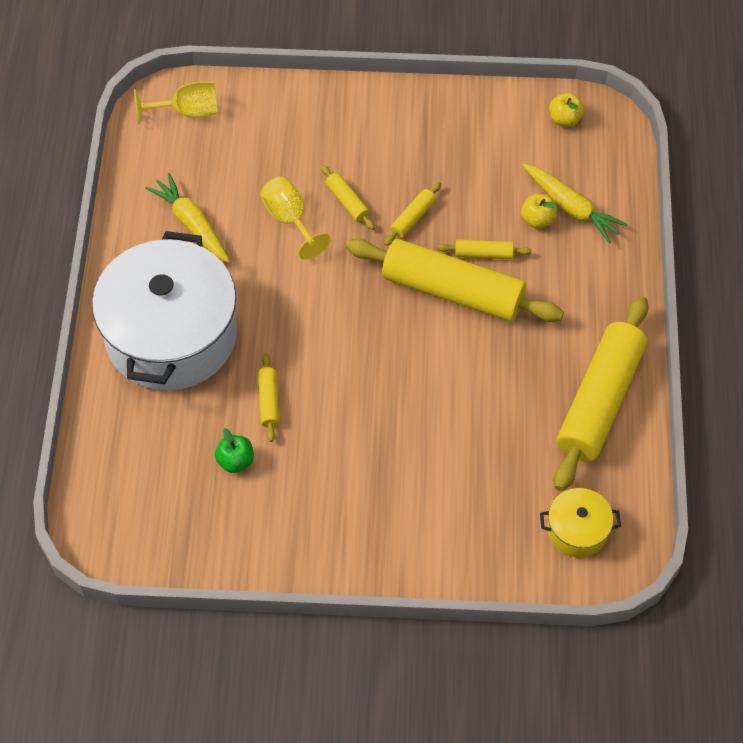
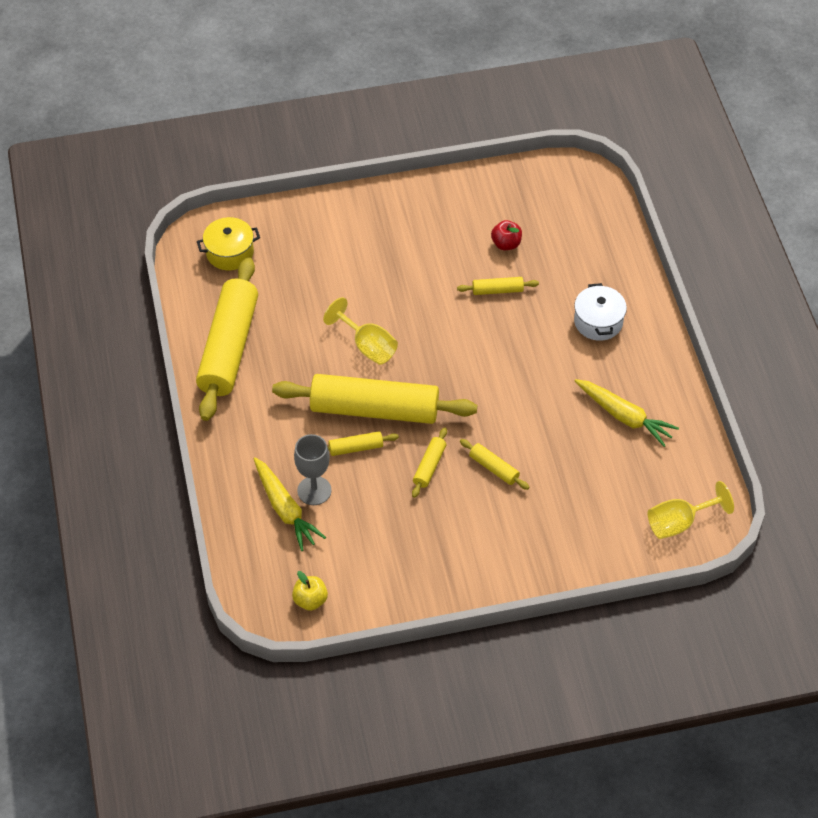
camera: 165 degrees right, 5 degrees down
(171, 335) = (598, 322): white pot -> white pot, size x0.43
(235, 461) = (506, 244): green apple -> red apple
(269, 401) = (497, 290): yellow rolling pin -> yellow rolling pin turned 75 degrees counterclockwise
(290, 220) = (539, 440): yellow goblet -> yellow goblet (367, 346)
(537, 220) = (314, 490): yellow apple -> grey goblet
(571, 208) = (285, 509): yellow carrot -> yellow carrot turned 150 degrees counterclockwise

